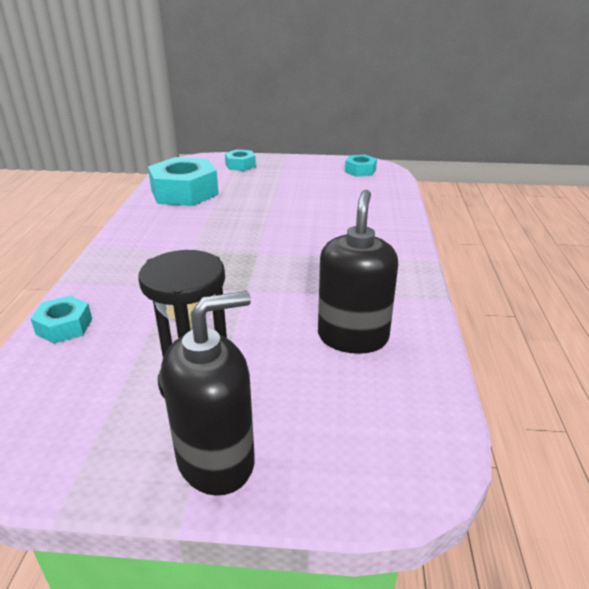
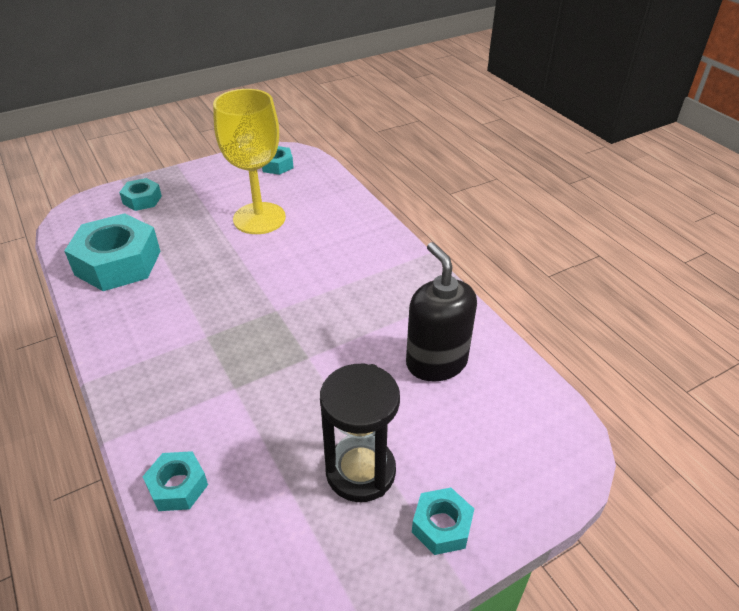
camera: 35 degrees left, 10 degrees up
(216, 460) = (442, 526): black soap dispenser -> turquoise nut
(310, 196) = (259, 218): none -> yellow goblet

